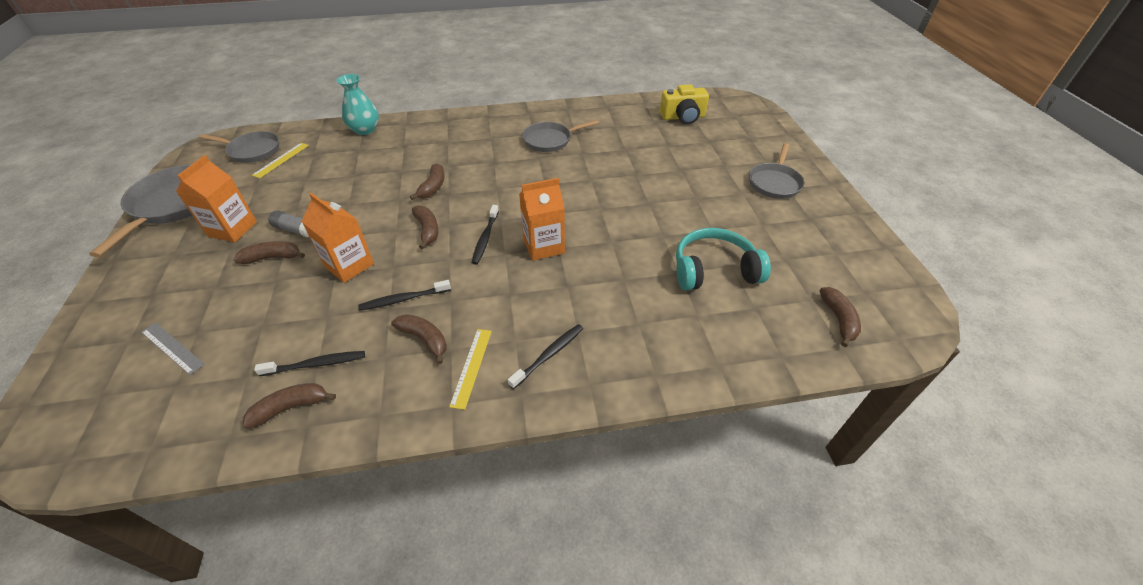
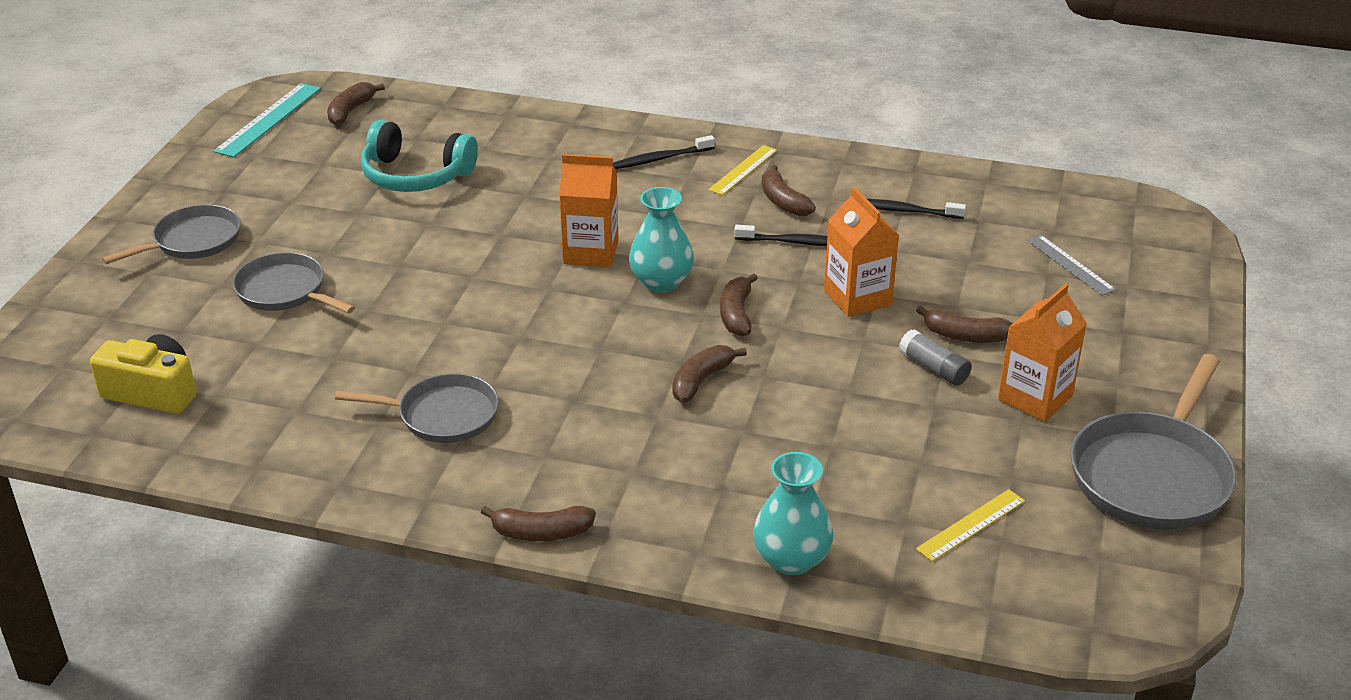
camera: 155 degrees left, 10 degrees down
(252, 150) = (1036, 571): grey pan -> grey pan (285, 291)
(291, 407) = (929, 186): brown banana -> brown banana (541, 533)
(485, 238) = (661, 281): black toothbrush -> turquoise vase
(879, 287) = (268, 119): none -> turquoise ruler

